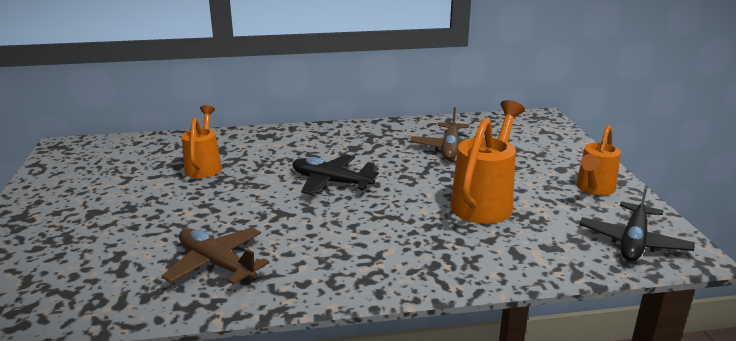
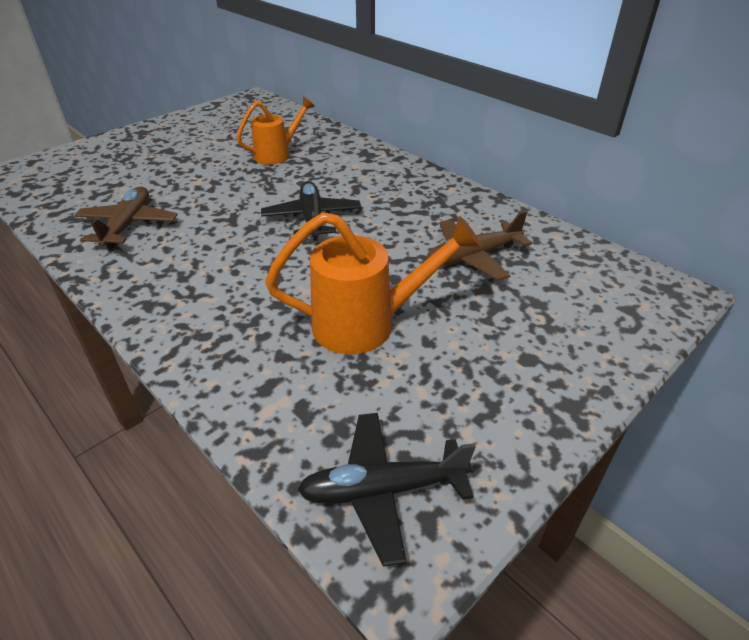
camera: 55 degrees right, 15 degrees up
(593, 189) = (503, 407): orange watering can -> none

